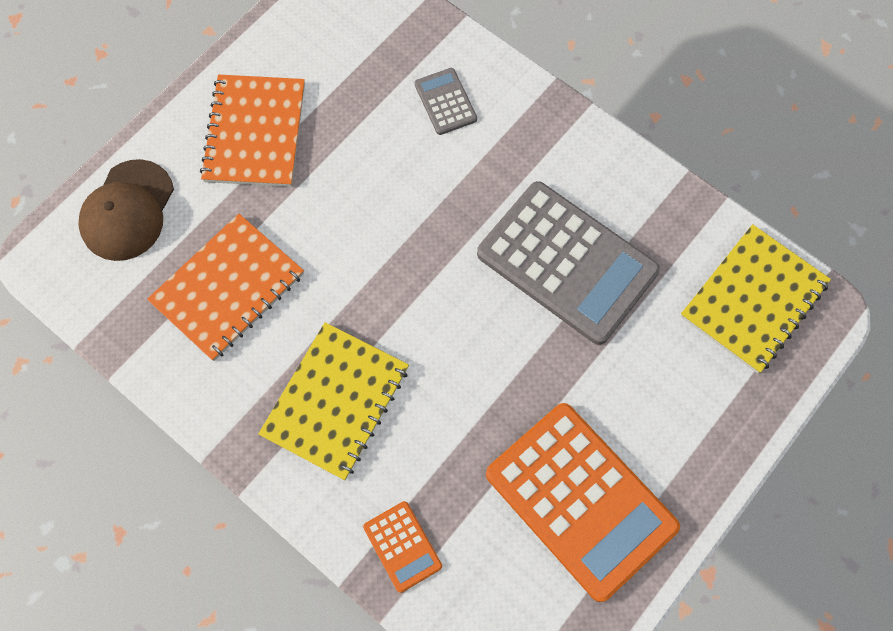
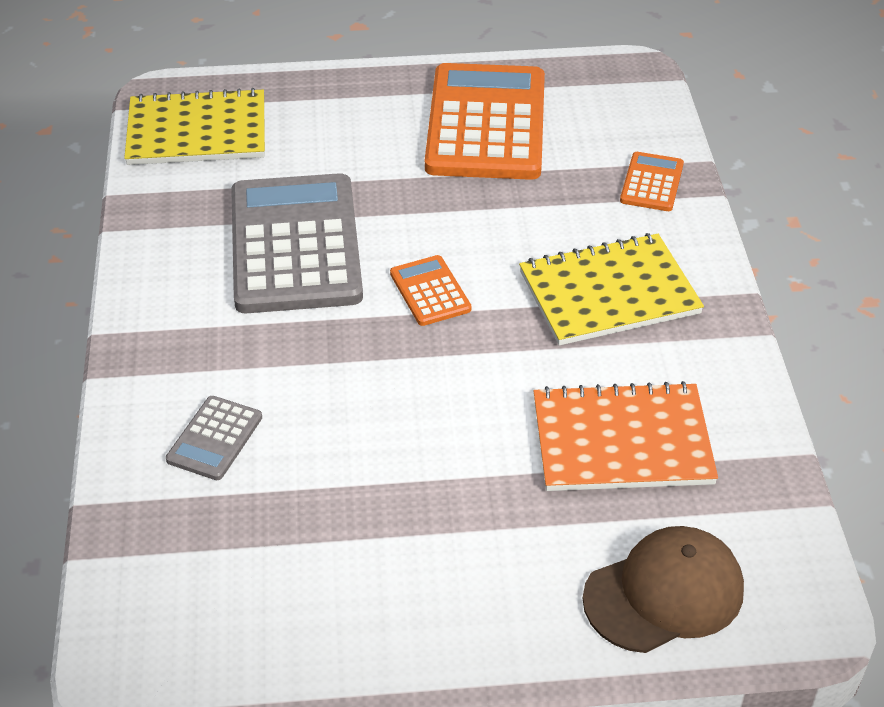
camera: 135 degrees left, 25 degrees down
(255, 132) = (441, 565): orange notebook -> none
(445, 300) = (430, 291): none -> orange calculator

